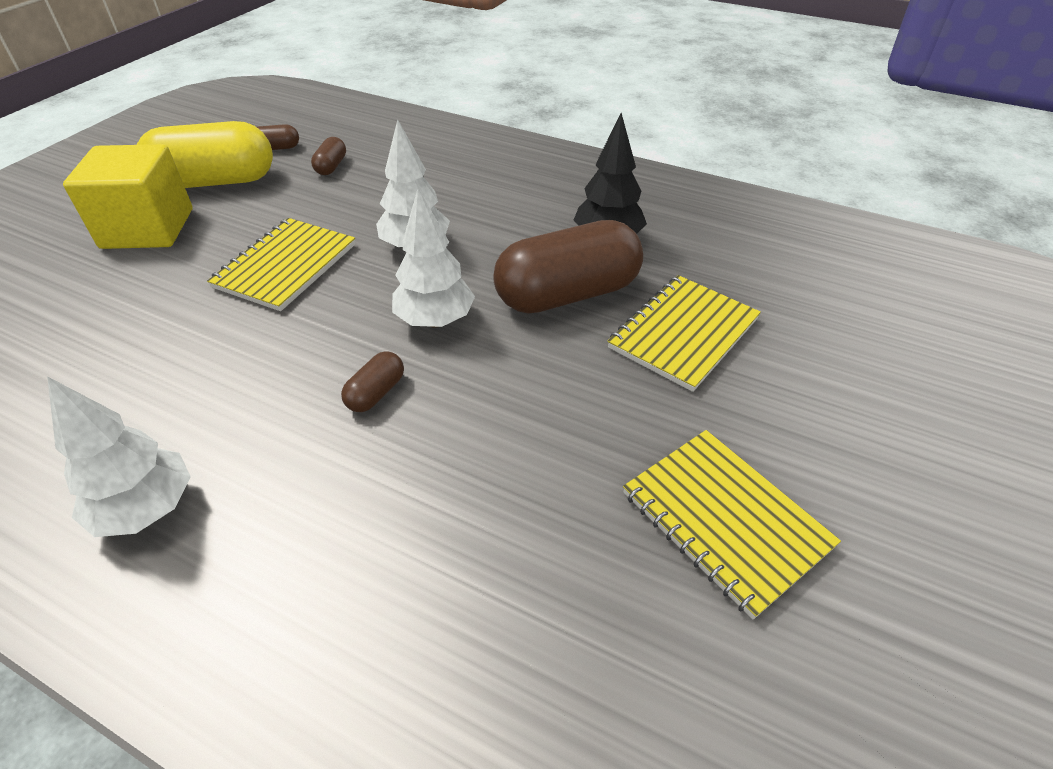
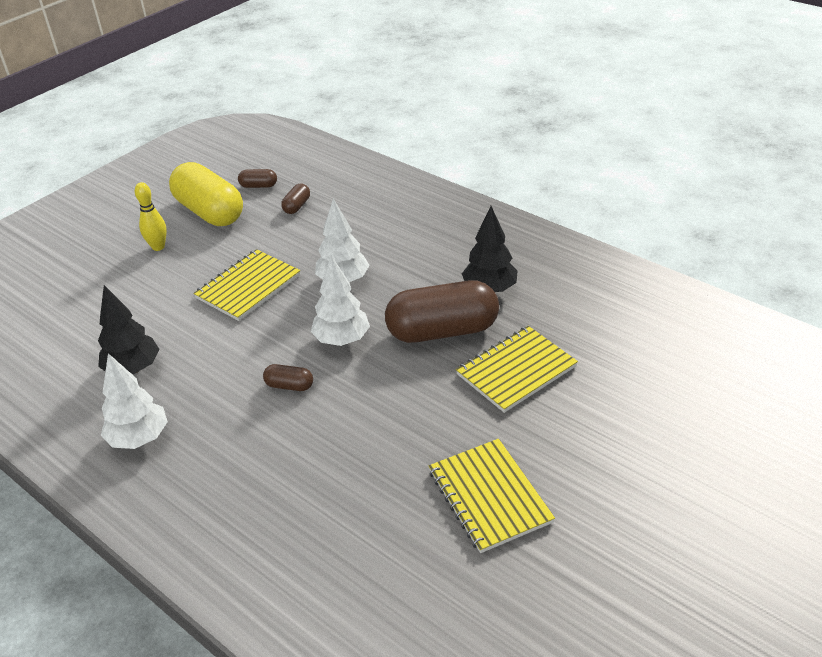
camera: 15 degrees right, 5 degrees down
(125, 398) = (133, 369): none -> black tree
(148, 228) = (158, 247): yellow cube -> yellow bowling pin
(215, 181) = (210, 212): yellow capsule -> yellow capsule turned 45 degrees clockwise
(376, 393) = (289, 386): brown capsule -> brown capsule turned 60 degrees clockwise

